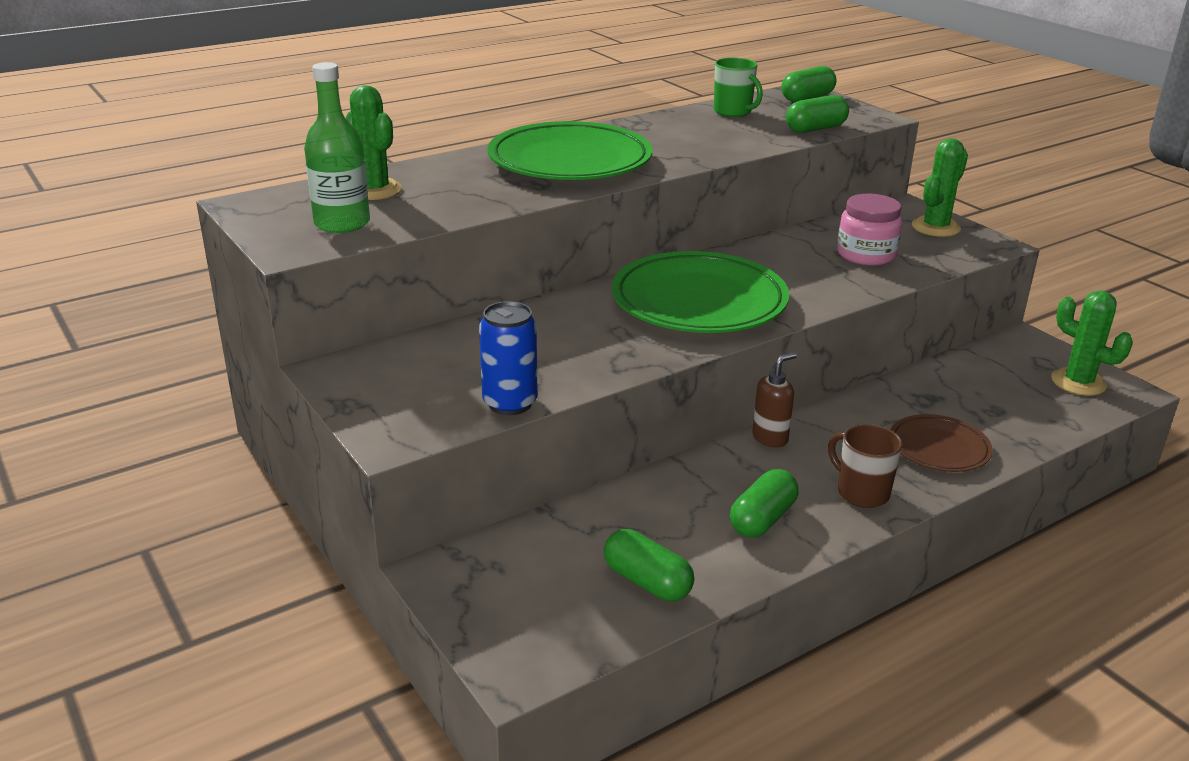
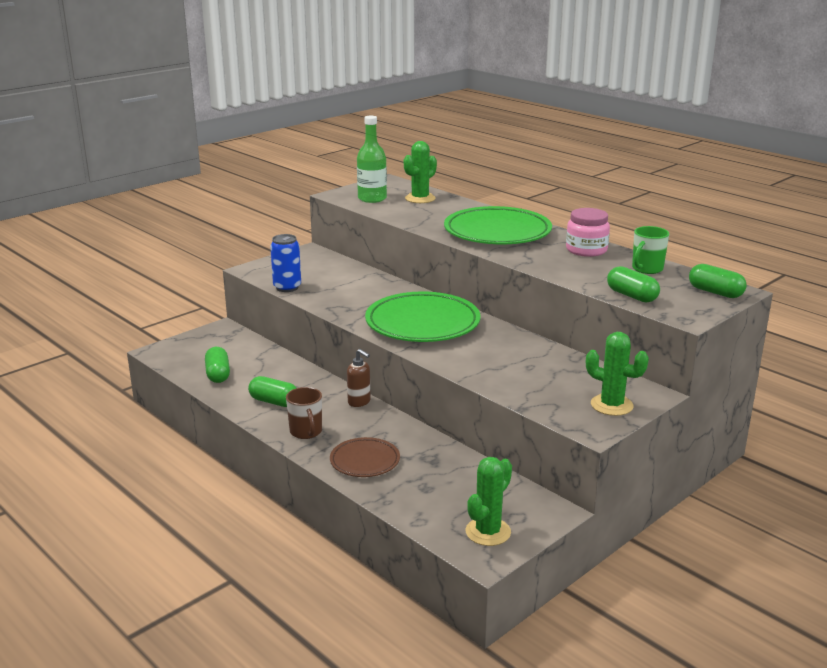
camera: 80 degrees right, 5 degrees down
(647, 582) = (218, 374): green capsule -> green capsule turned 45 degrees counterclockwise
(861, 493) = (306, 432): brown mug -> brown mug turned 120 degrees clockwise
(866, 255) = (532, 375): pink jar -> pink jar (586, 250)

